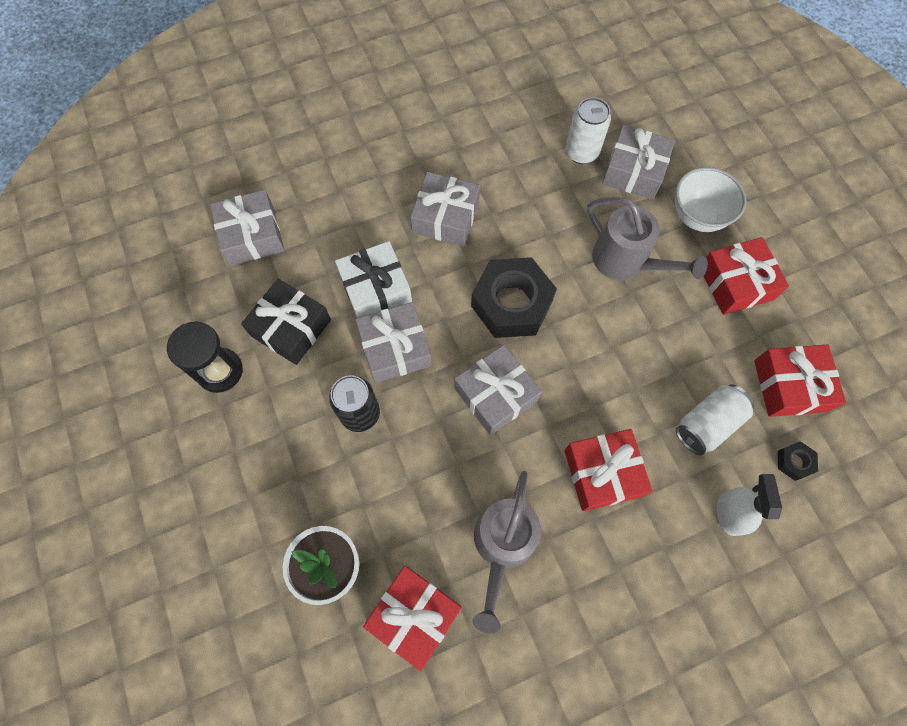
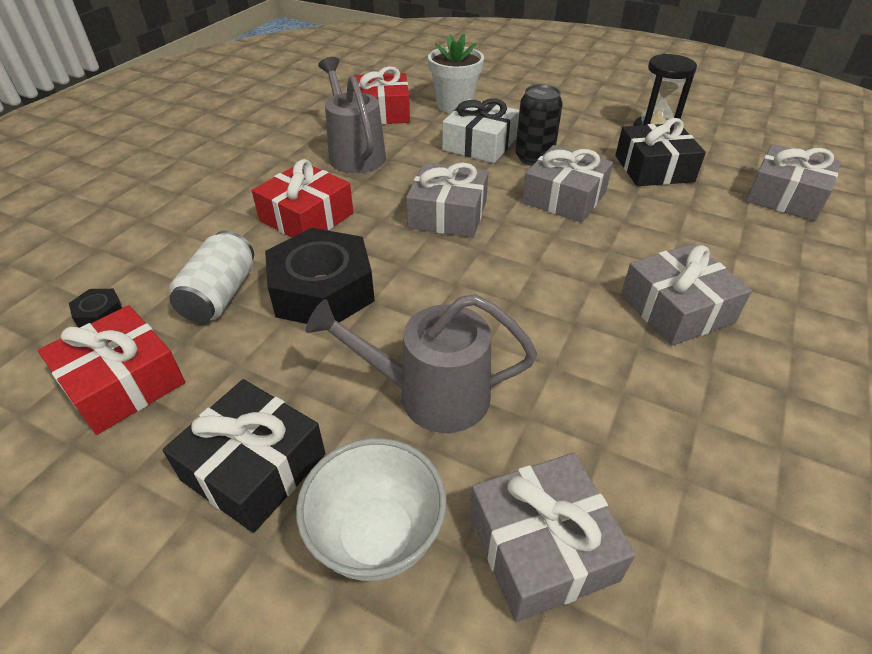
camera: 140 degrees right, 25 degrees down
(375, 288) = (639, 220): white gift -> white gift (479, 144)
(512, 303) = (511, 278): black nut -> black nut (322, 290)
(581, 152) = (648, 515): white can -> none
(729, 513) = (165, 248): white spray bottle -> none
(736, 283) = (254, 467): red gift -> black gift

